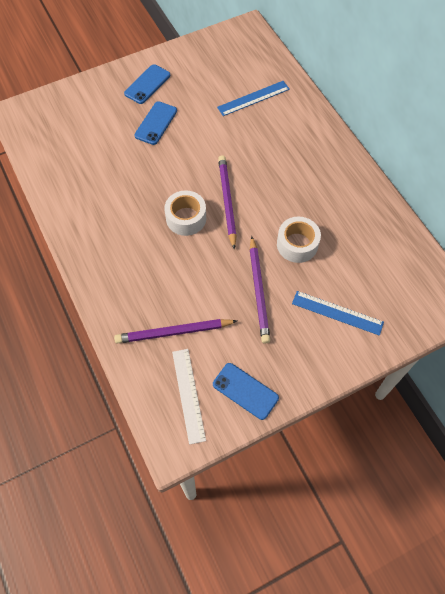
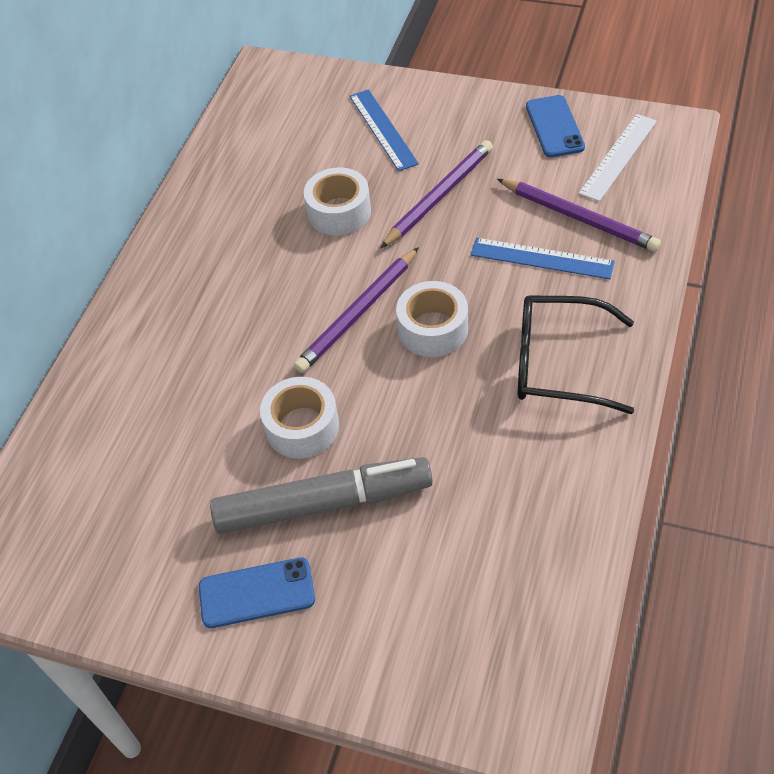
camera: 130 degrees left, 10 degrees down
(114, 242) = (559, 364): none -> black glasses
(156, 123) = (322, 504): blue phone -> grey marker
(195, 142) = (302, 427): none -> white tape
(253, 98) = (142, 433): blue ruler -> blue ruler (541, 259)

